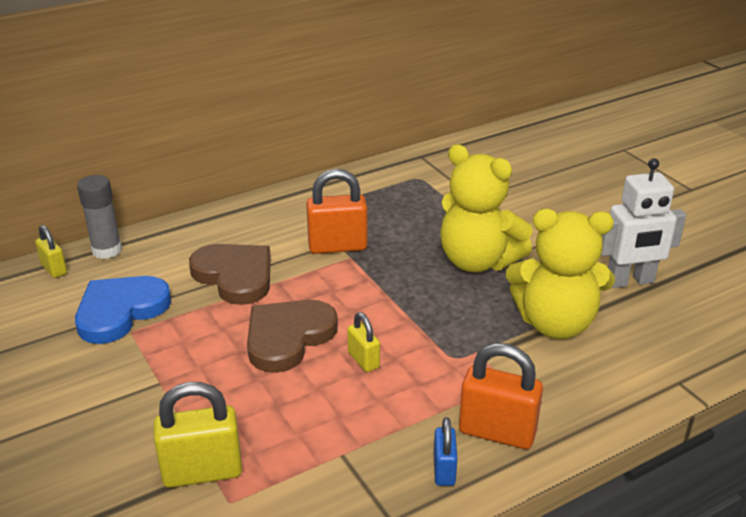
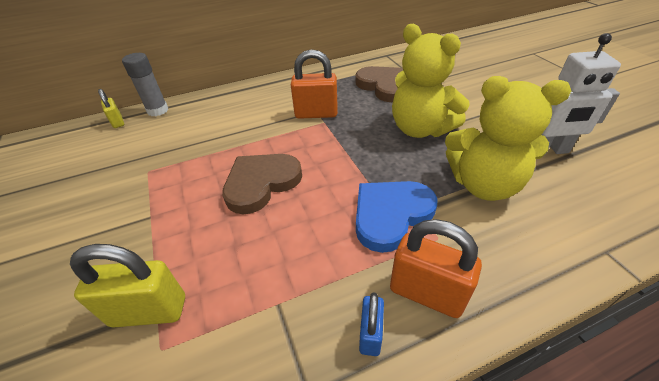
camera: 10 degrees right, 10 degrees up
(120, 311) = (147, 155): blue heart -> blue heart (391, 215)
(235, 276) = (237, 132): brown heart -> brown heart (384, 86)
(363, 360) = (316, 208): yellow padlock -> none

